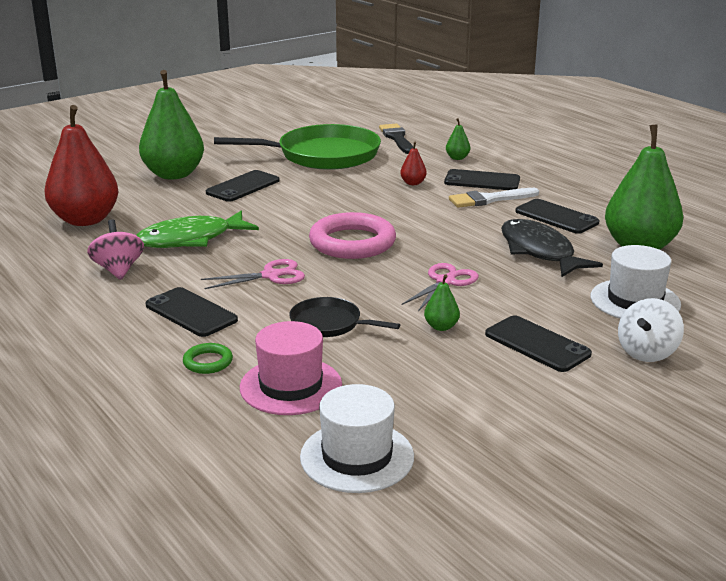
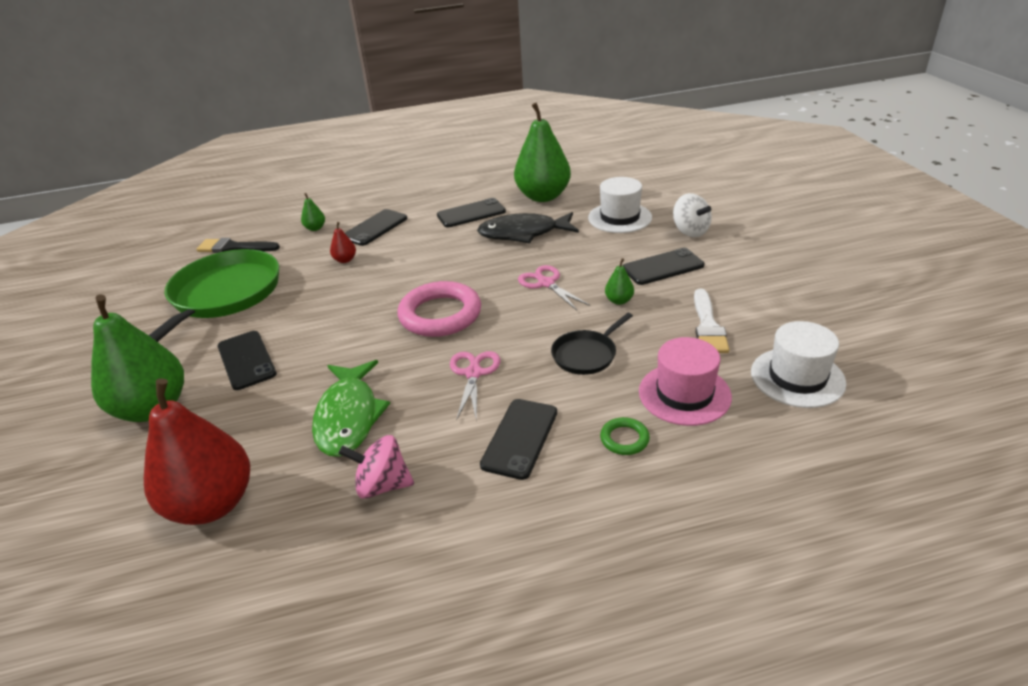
camera: 65 degrees left, 10 degrees up
(191, 313) = (520, 438): black phone -> black phone turned 45 degrees counterclockwise
(489, 199) = (414, 232): white brush -> white brush (708, 326)

